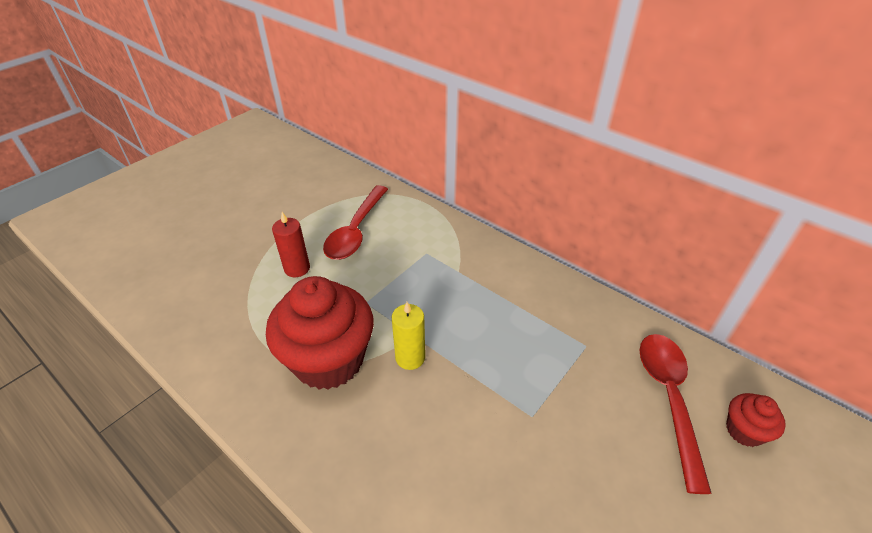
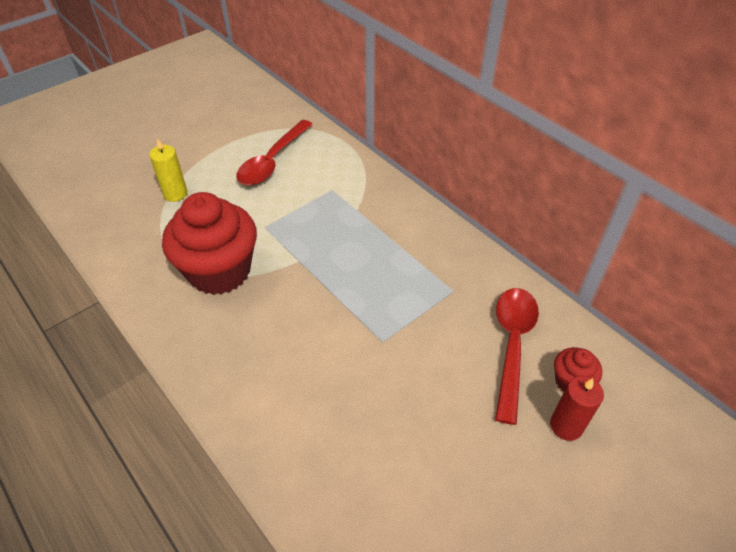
camera: 10 degrees right, 5 degrees up
(297, 268) = (211, 189): red candle -> red candle (566, 426)
(410, 357) = (290, 279): yellow candle -> yellow candle (175, 194)

